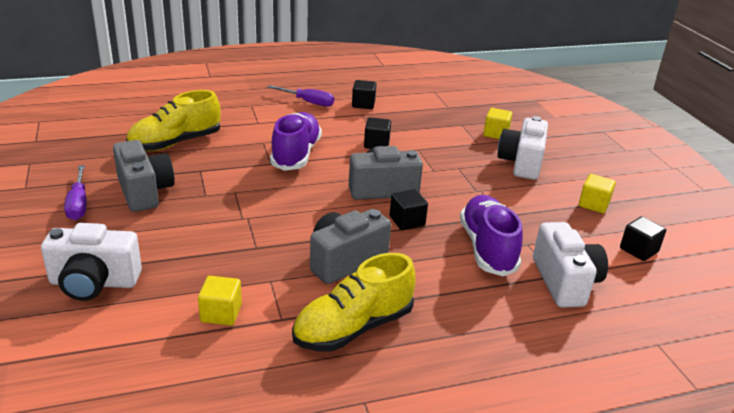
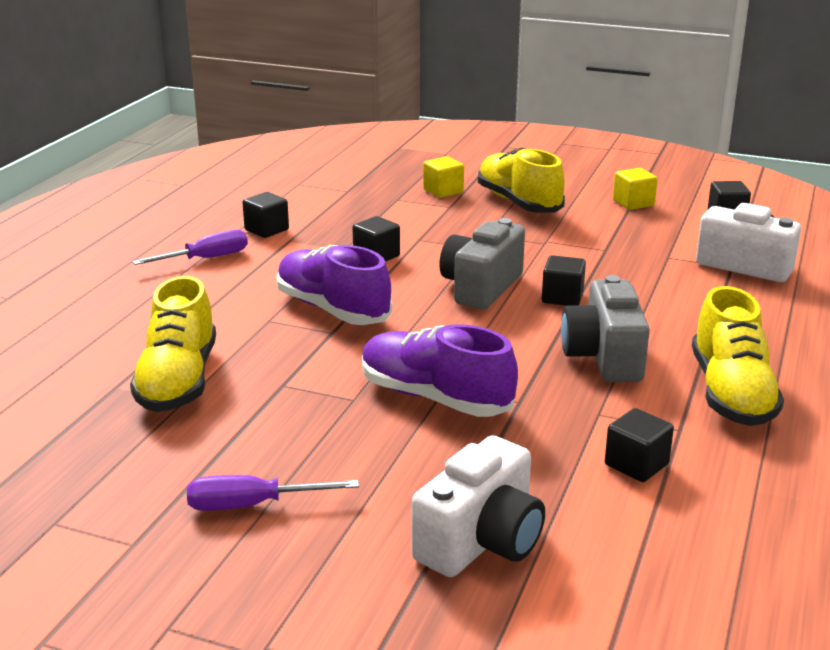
camera: 50 degrees left, 5 degrees down
(78, 204) = (252, 505): purple screwdriver -> purple screwdriver turned 150 degrees clockwise
(144, 191) = (286, 441): grey camera -> none
(221, 313) = (636, 464): yellow cube -> black cube
(487, 248) = (656, 277): purple shoe -> purple shoe (435, 398)
(521, 163) = (518, 203): white camera -> yellow shoe

